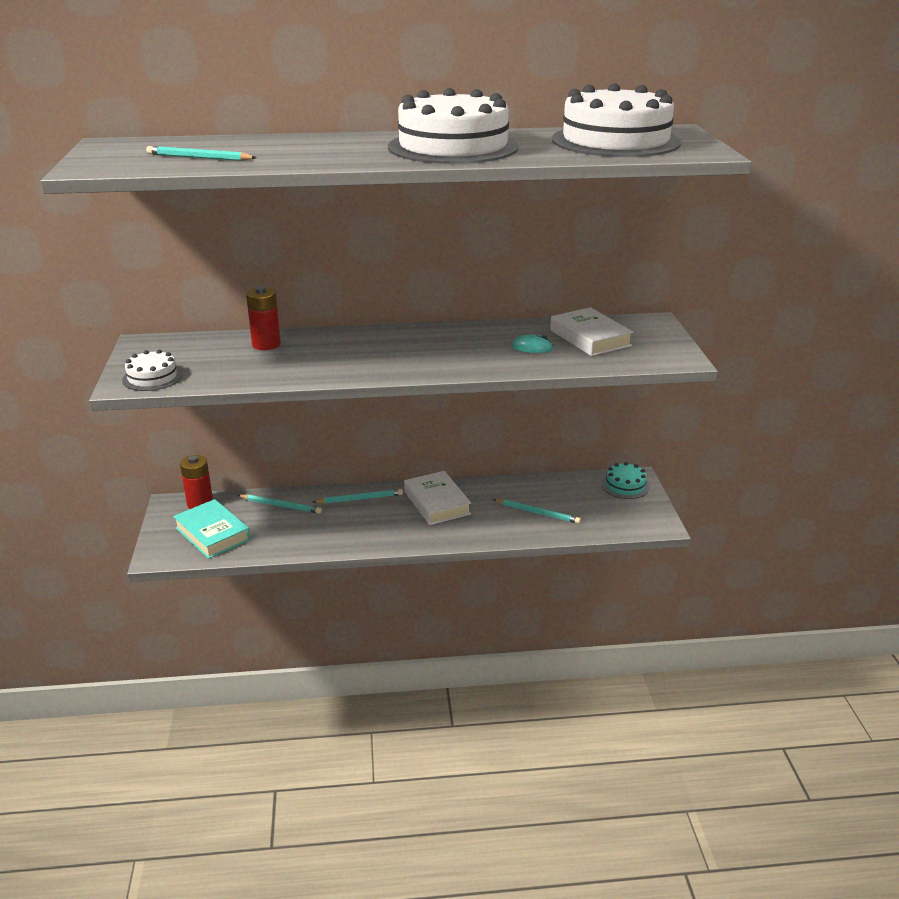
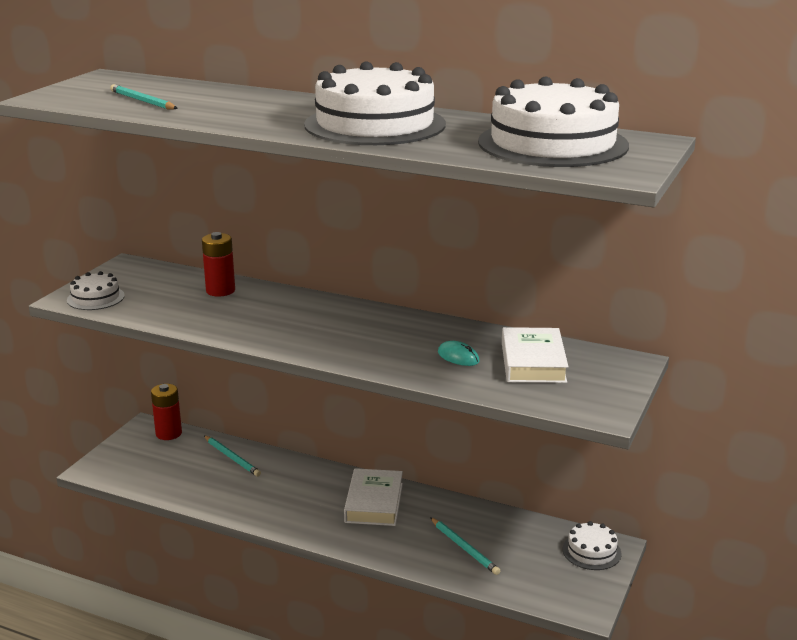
camera: 30 degrees right, 5 degrees down
(212, 534) = (152, 465): turquoise book -> none
(360, 499) = (307, 474): turquoise pencil -> none
(625, 485) = (591, 551): turquoise cake -> white cake

